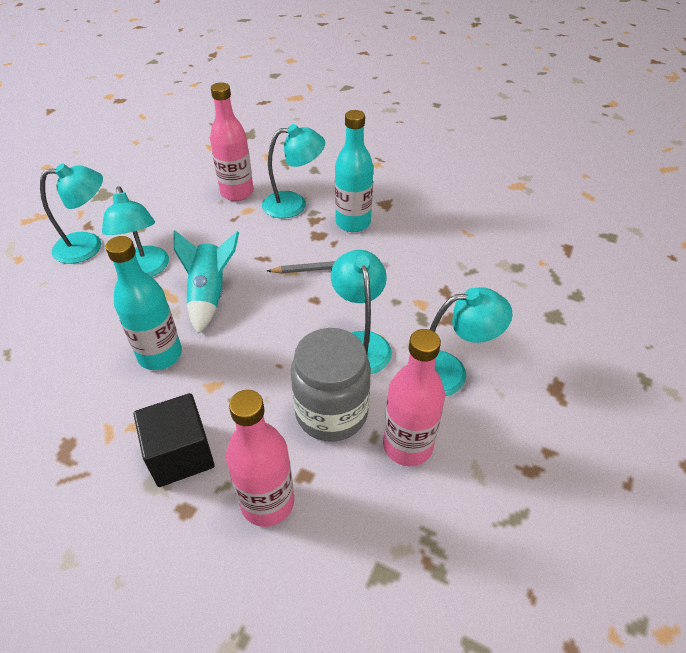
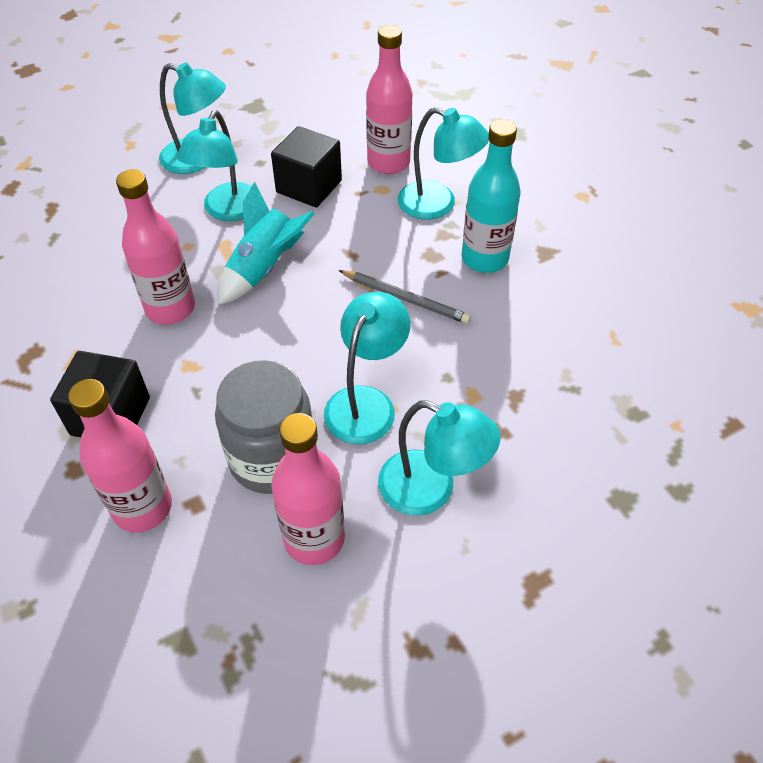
camera: 35 degrees right, 5 degrees up
(160, 355) = (170, 308): turquoise bottle -> pink bottle
(193, 229) = (309, 186): none -> black cube

